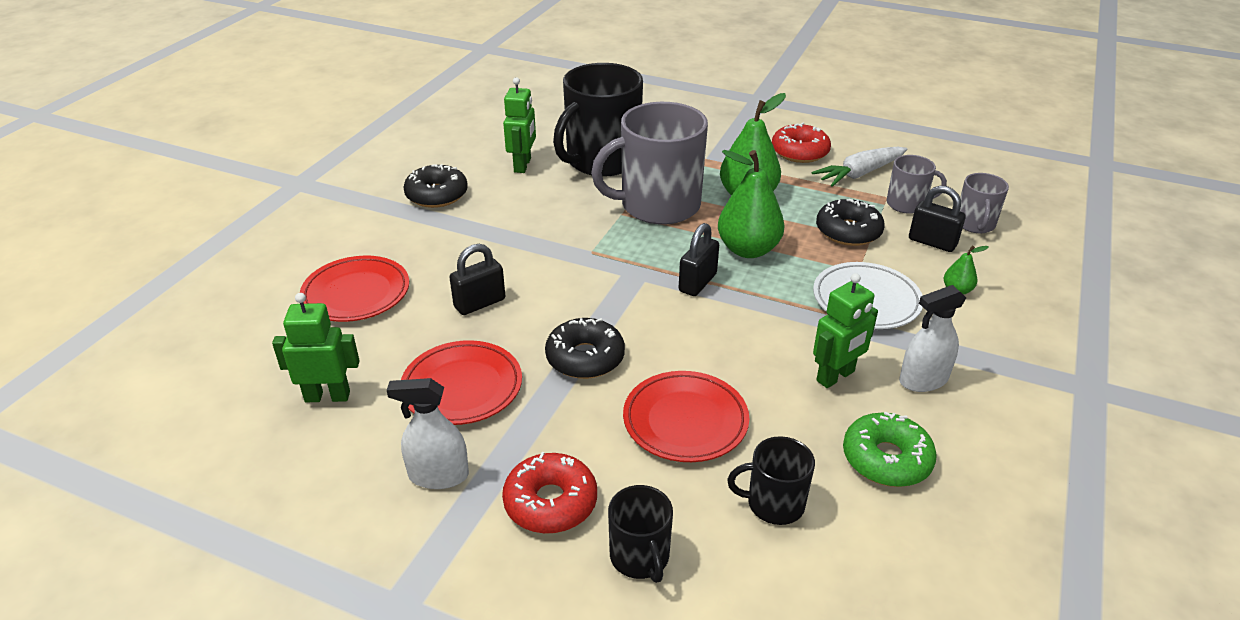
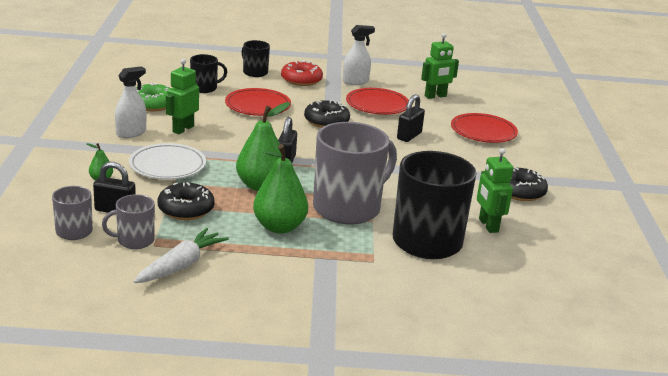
camera: 155 degrees right, 10 degrees down
(799, 152) = (247, 282): red donut -> none

